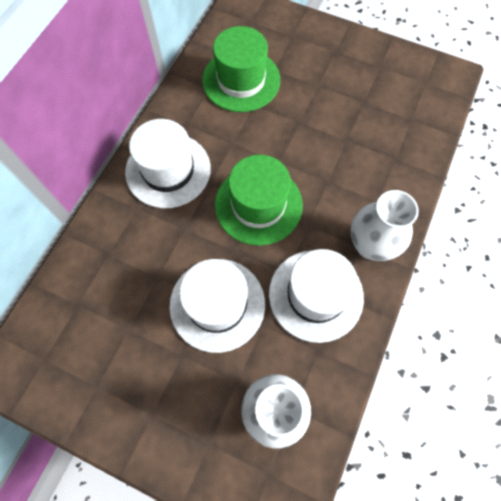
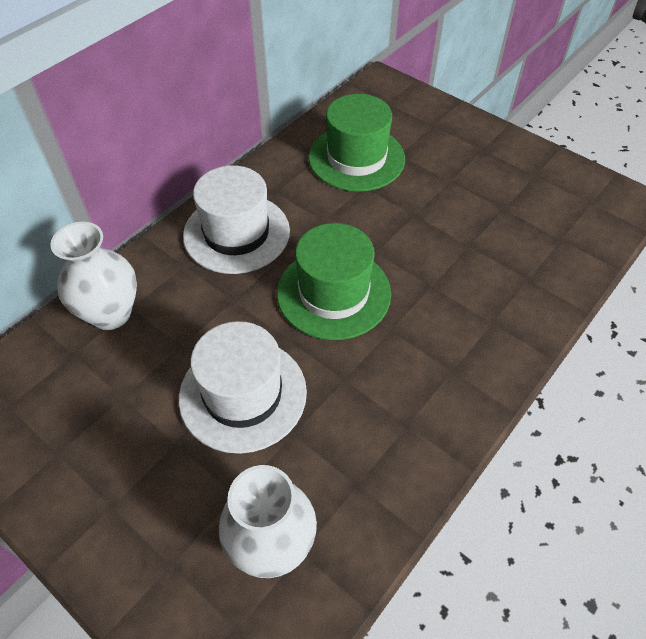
camera: 15 degrees right, 15 degrees down
(316, 295) = (375, 414): white hat -> none
(370, 245) = (467, 371): white vase -> white vase (111, 313)

